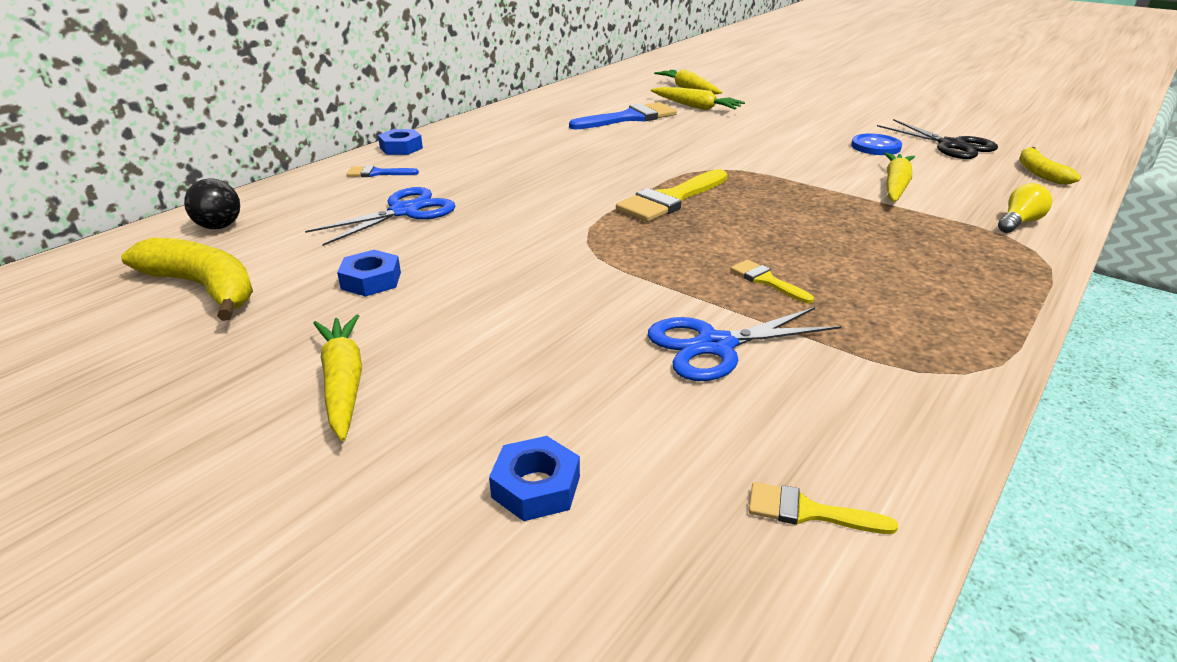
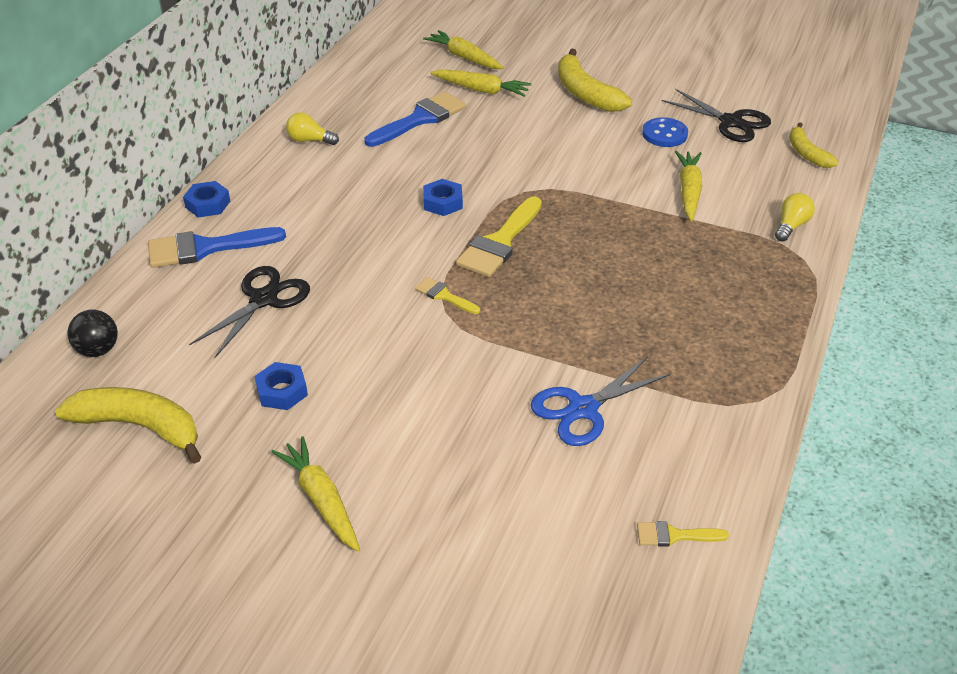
camera: 15 degrees left, 10 degrees up
(377, 173) = (206, 248): blue brush -> blue brush, size x1.95
(404, 211) = (263, 299): blue scissors -> black scissors
(520, 121) = (309, 140): none -> yellow light bulb
(536, 487) = (500, 555): blue nut -> blue nut (443, 202)
(766, 280) = (605, 332): yellow brush -> yellow brush (444, 296)
(798, 116) = (585, 93): none -> yellow banana

